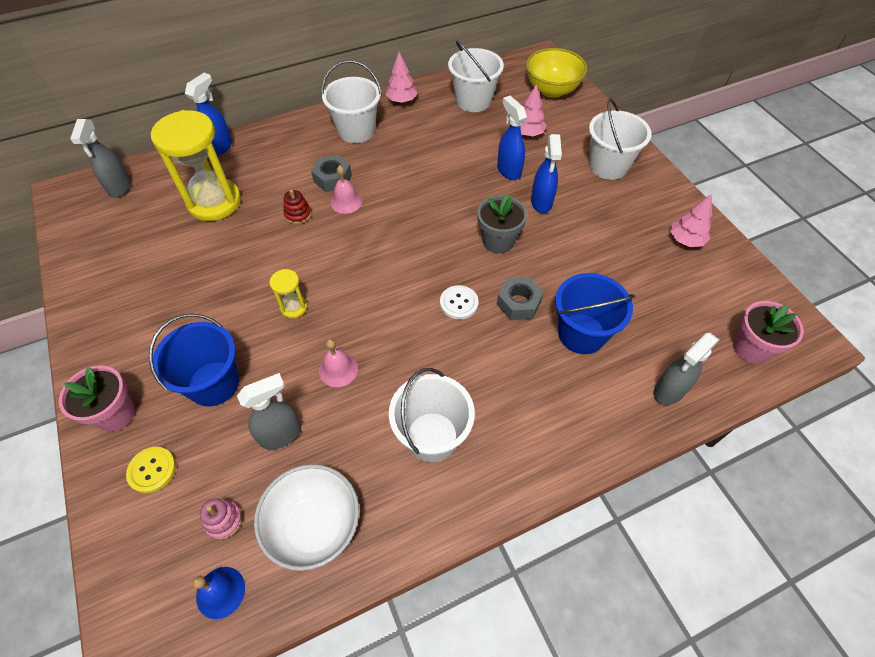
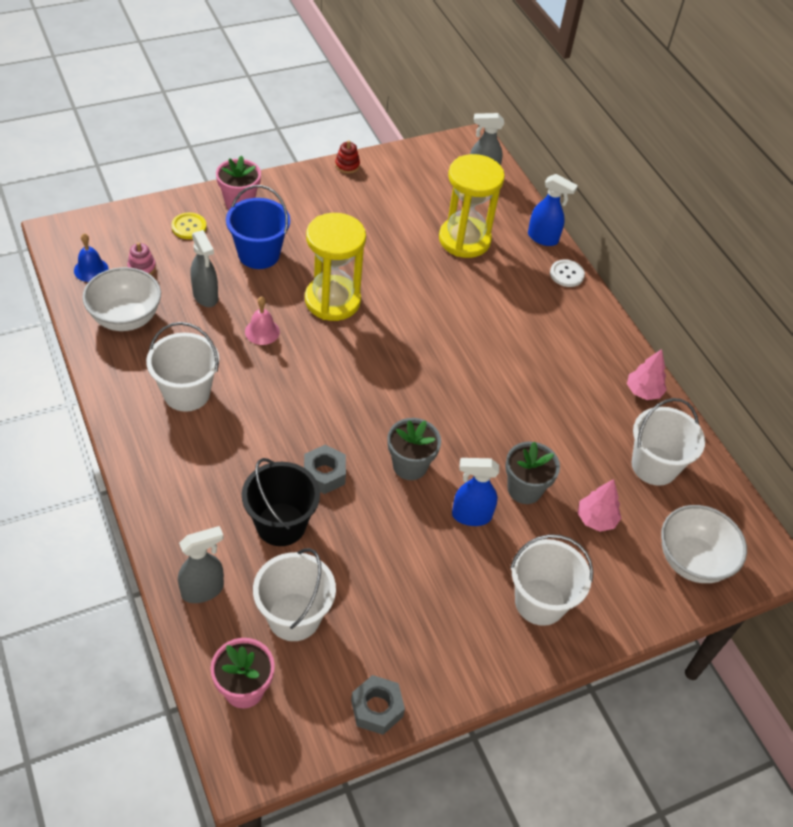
camera: 85 degrees right, 5 degrees down
(294, 307) = (332, 300): yellow hourglass -> yellow hourglass, size x2.23
(298, 214) = (448, 300): red stacking toy -> red stacking toy (347, 165)
(332, 178) = (501, 327): grey nut -> grey nut (377, 708)
(346, 201) = (467, 338): pink bell -> none
(356, 130) = (582, 347): white bucket -> white bucket (294, 617)
(459, 303) = (328, 423): white button -> white button (566, 274)
(508, 170) = (524, 489): blue spray bottle -> grey flower pot
(552, 90) = (692, 560): yellow bowl -> white bowl
(581, 334) = (281, 524): blue bucket -> black bucket
(669, 391) = (203, 590): grey spray bottle -> grey spray bottle turned 105 degrees clockwise
(685, 240) = (409, 663): pink tree -> none

